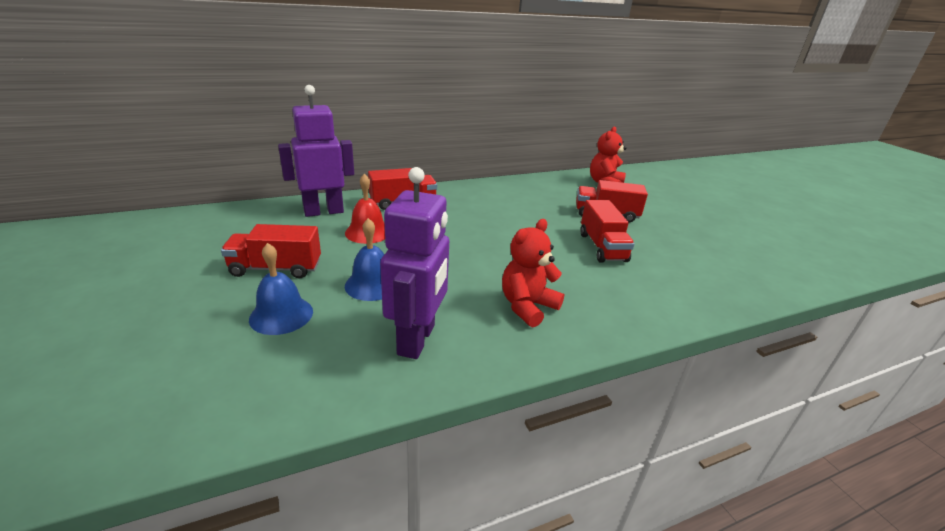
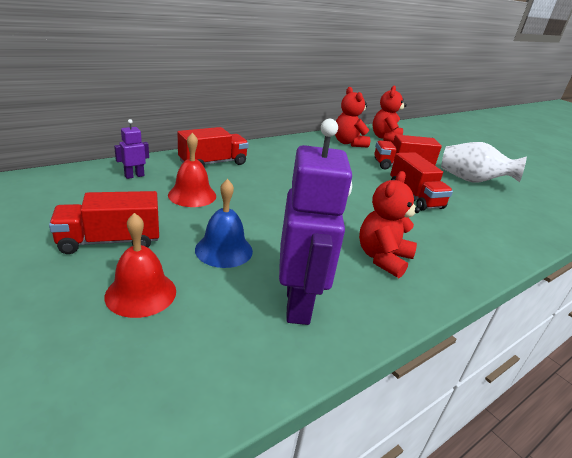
camera: 15 degrees left, 0 degrees up
(281, 315) = (141, 293): blue bell -> red bell
(323, 211) = (134, 176): purple robot -> purple robot, size x0.45
(558, 187) = (348, 143): none -> red teddy bear
(684, 234) = (472, 180): none -> white vase

